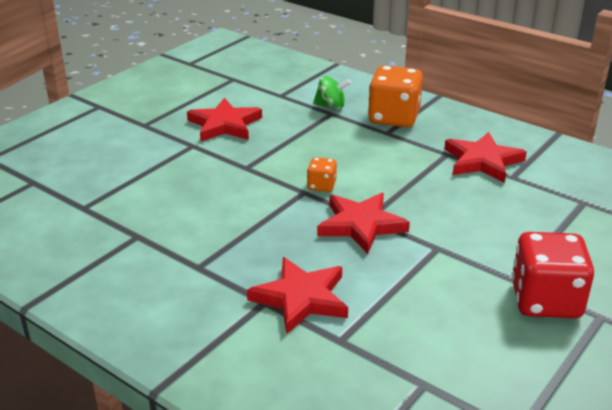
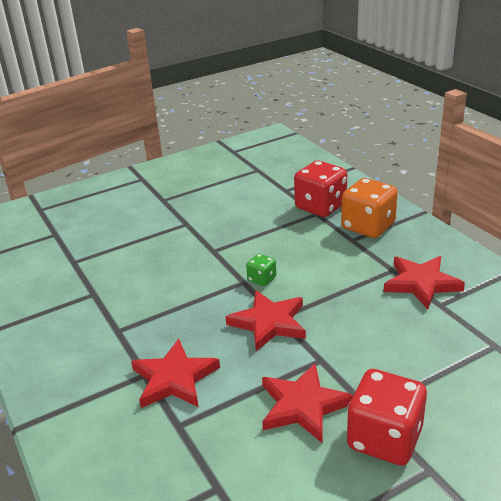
camera: 25 degrees right, 0 degrees up
(224, 124) = (222, 209): red star -> red star (303, 405)
(321, 185) = (262, 279): orange dice -> green dice
(331, 106) = (320, 207): green spinning top -> red dice

